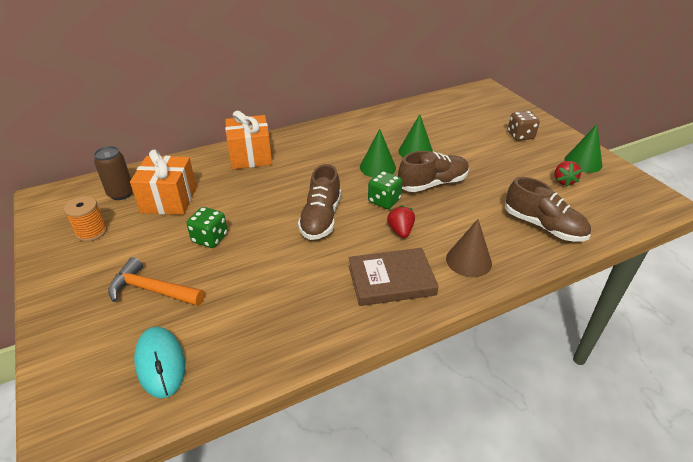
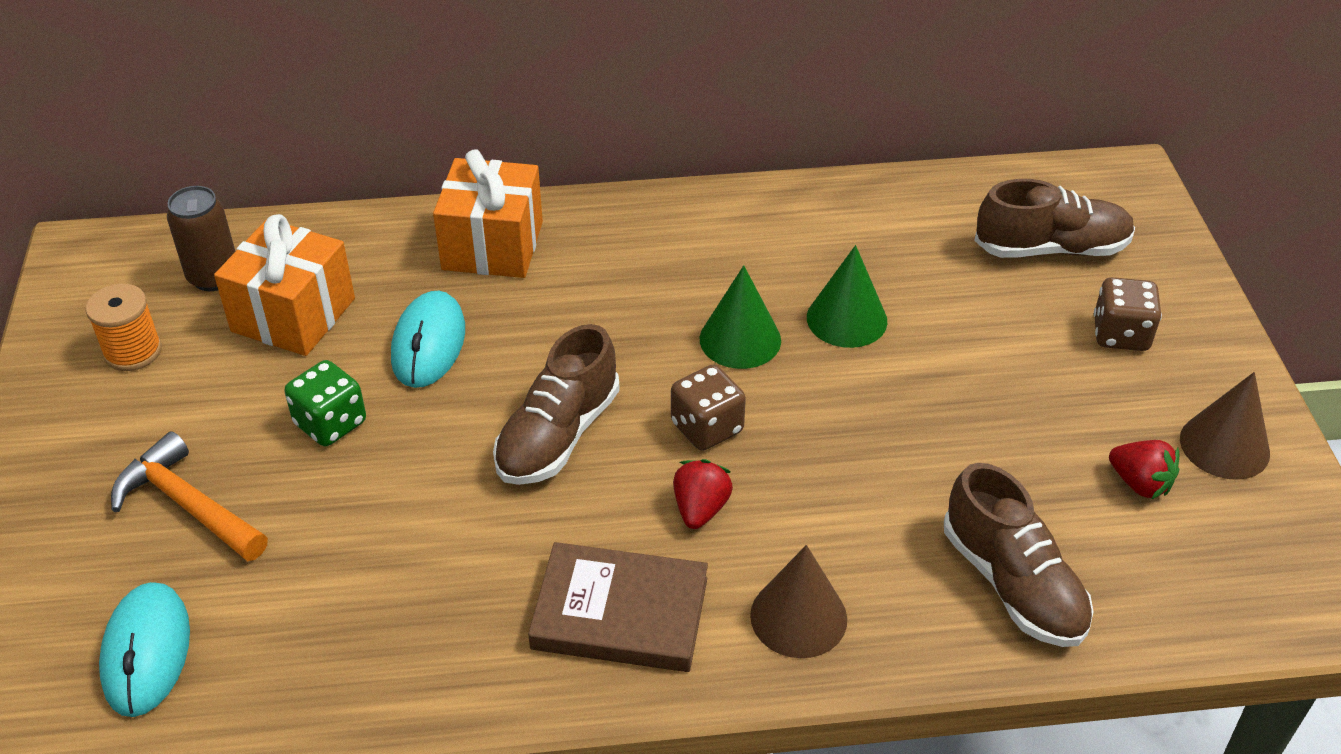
camera: 20 degrees right, 5 degrees up
(241, 197) = (428, 344): none -> turquoise mouse
(384, 201) = (707, 428): green dice -> brown dice
(432, 184) = (834, 412): brown shoe -> brown shoe (1051, 249)
(563, 181) = (1139, 483): red strawberry -> red strawberry turned 75 degrees counterclockwise
(583, 162) = (1224, 446): green cone -> brown cone

